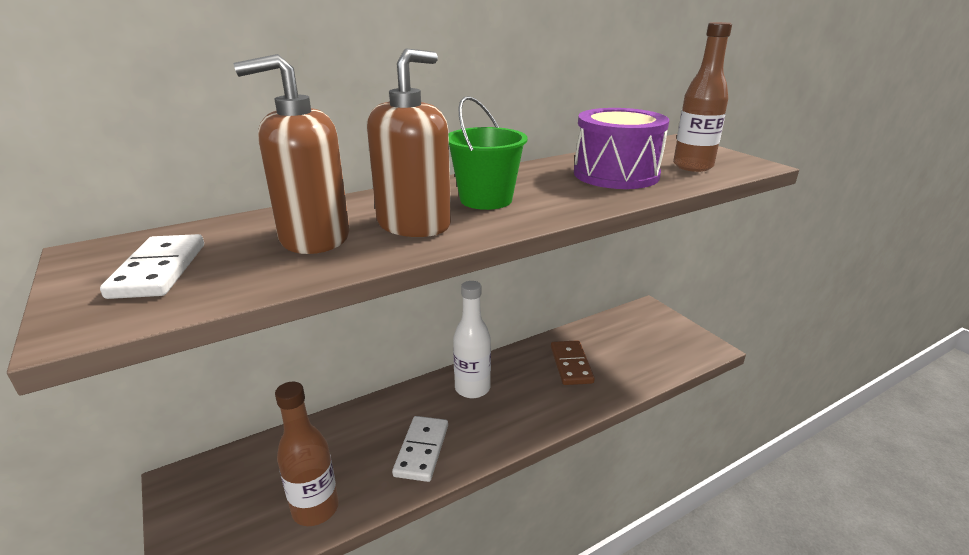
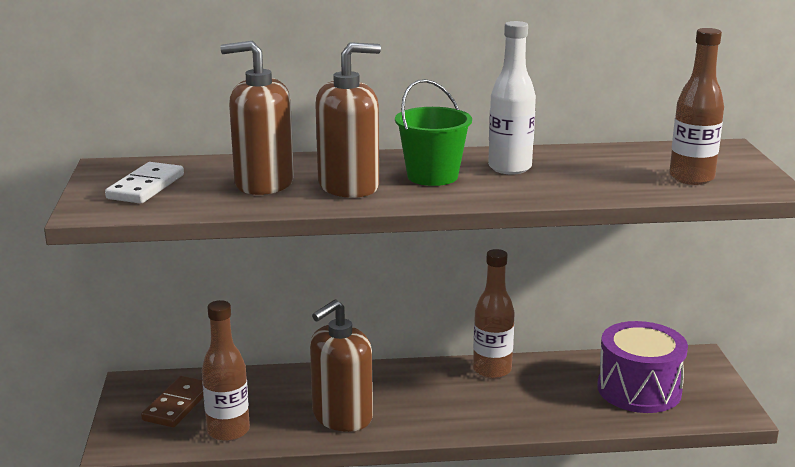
camera: 25 degrees right, 5 degrees down
(421, 450) = (342, 416): white domino -> brown soap dispenser
(472, 388) = (425, 382): white bottle -> white bottle (509, 168)
(517, 361) = (492, 370): none -> brown bottle
(571, 365) = (549, 388): brown domino -> brown domino (177, 405)
(616, 174) = (592, 173): purple drum -> purple drum (639, 389)

